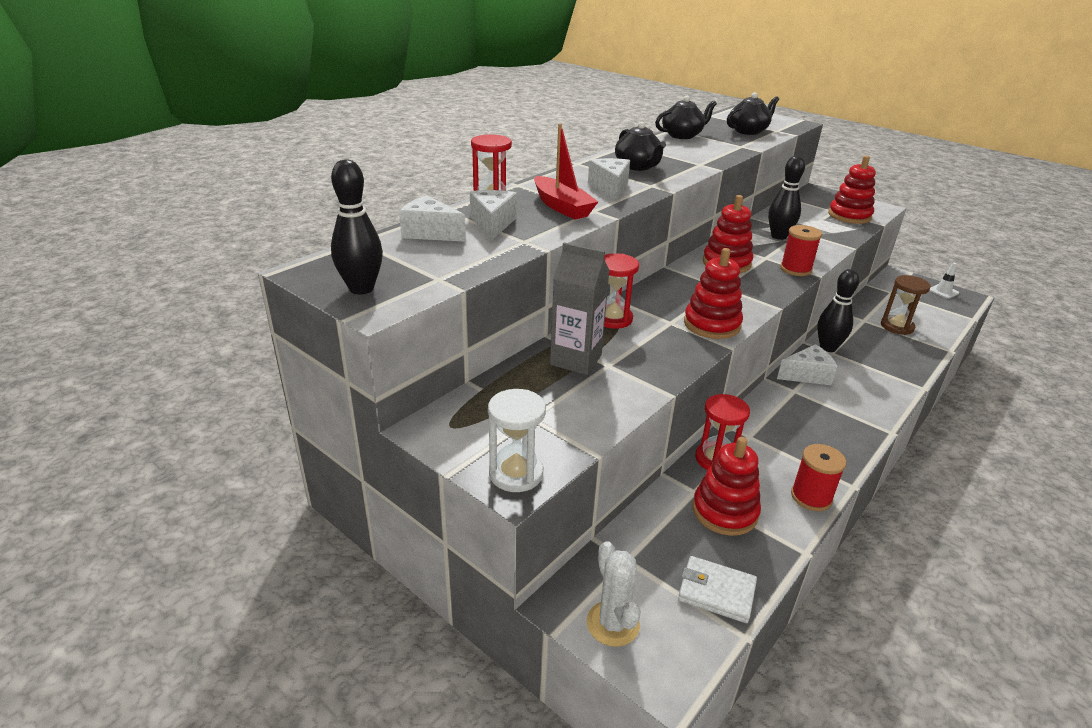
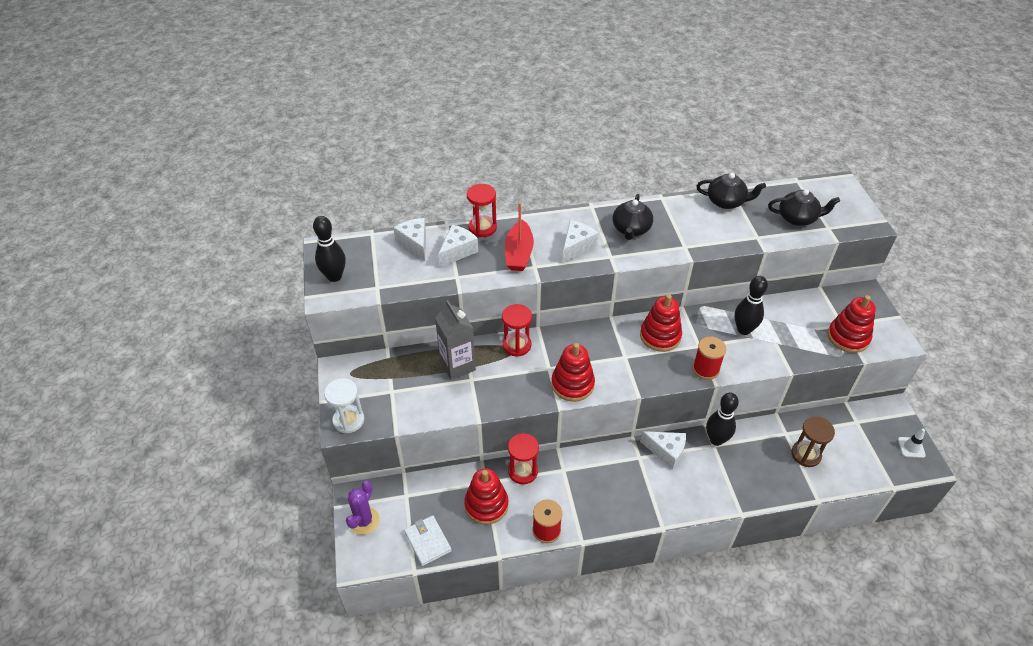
camera: 40 degrees right, 15 degrees up
(613, 623) = (364, 521): white cactus -> purple cactus

